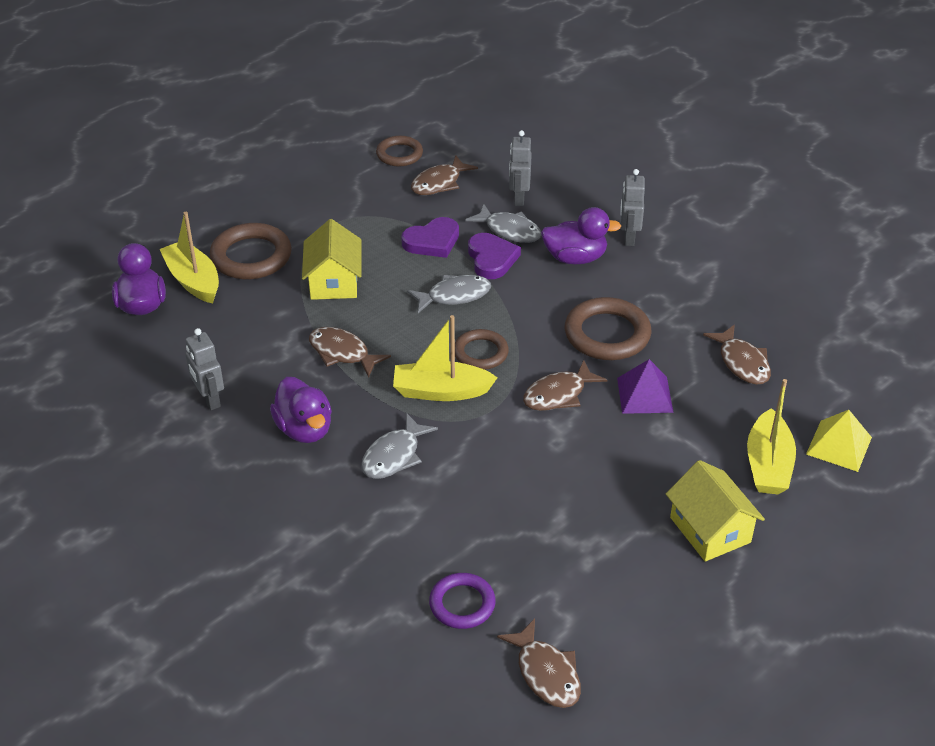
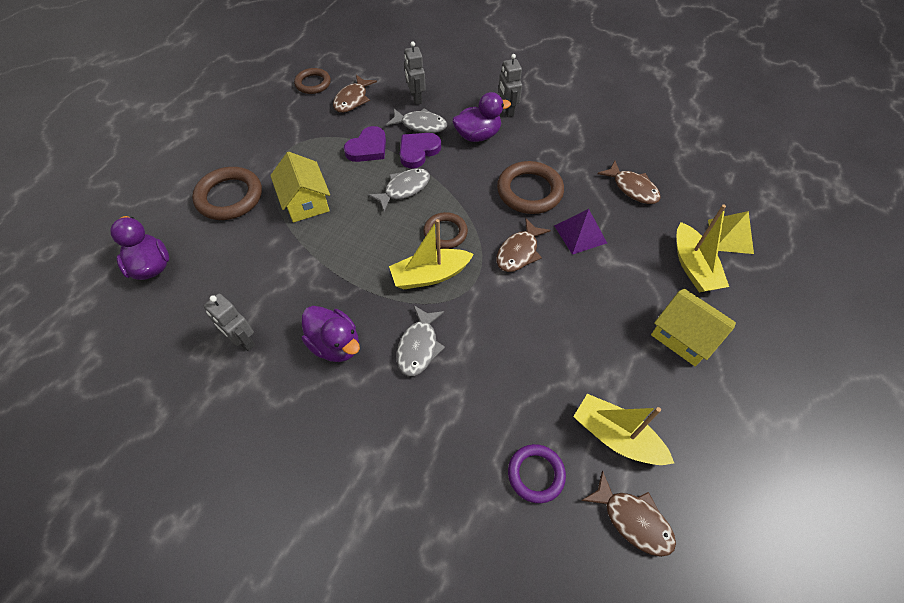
camera: 20 degrees left, 15 degrees up
(193, 280) = (188, 231): yellow boat -> yellow boat (616, 436)
(342, 353) = (338, 263): brown fish -> none
(491, 259) = (418, 151): purple heart -> purple heart turned 105 degrees counterclockwise

